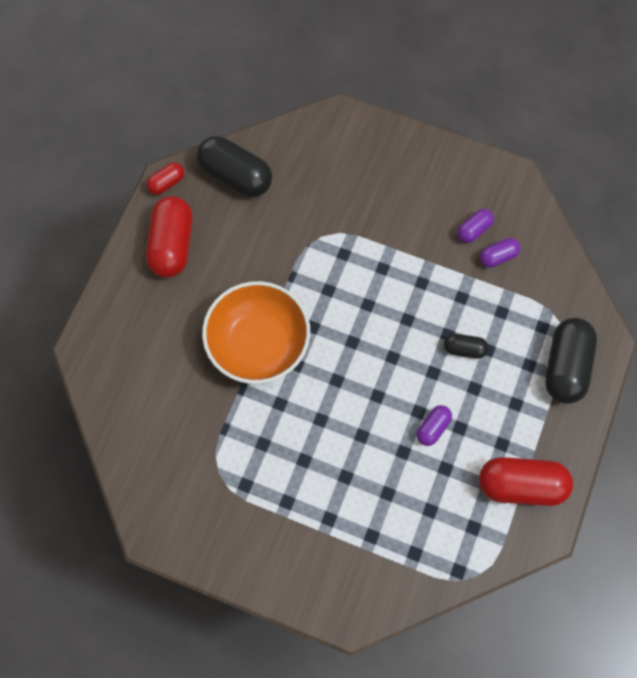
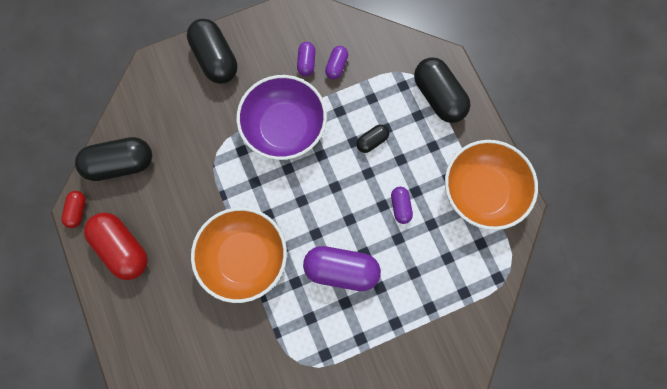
camera: 45 degrees left, 5 degrees up
(328, 430) = (341, 270): none -> purple capsule
(397, 158) = (215, 59): none -> black capsule
(398, 268) = (284, 128): none -> purple bowl
(521, 485) = (482, 191): red capsule -> orange bowl

